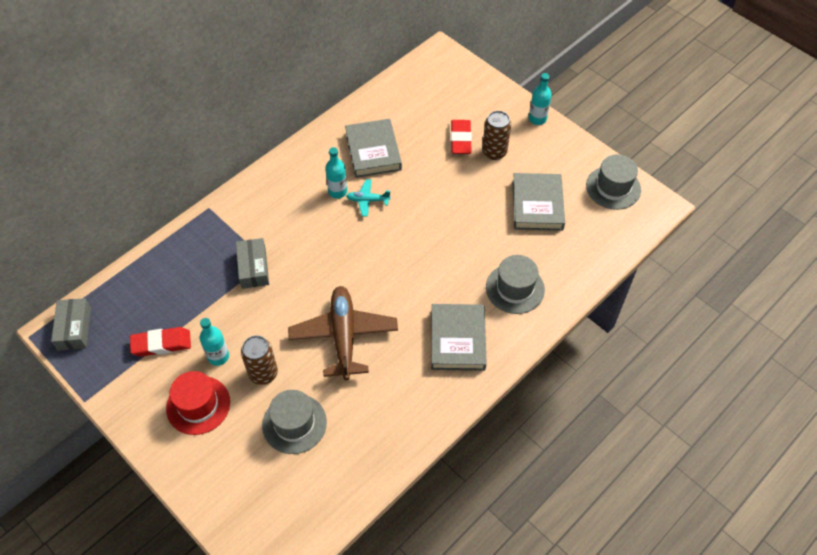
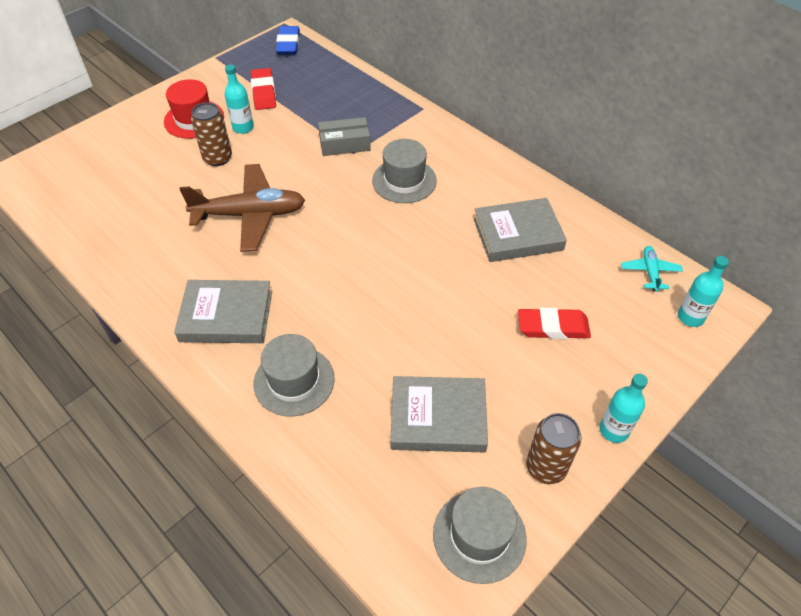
camera: 90 degrees right, 5 degrees down
(74, 328) = (288, 44): grey box -> blue eraser
(294, 423) = (156, 182): grey hat -> grey hat (404, 181)
(337, 191) = (450, 204): turquoise bottle -> turquoise bottle (690, 317)
(367, 200) = (438, 231): turquoise plane -> turquoise plane (650, 272)
(494, 152) = (535, 367): brown can -> brown can (546, 467)

